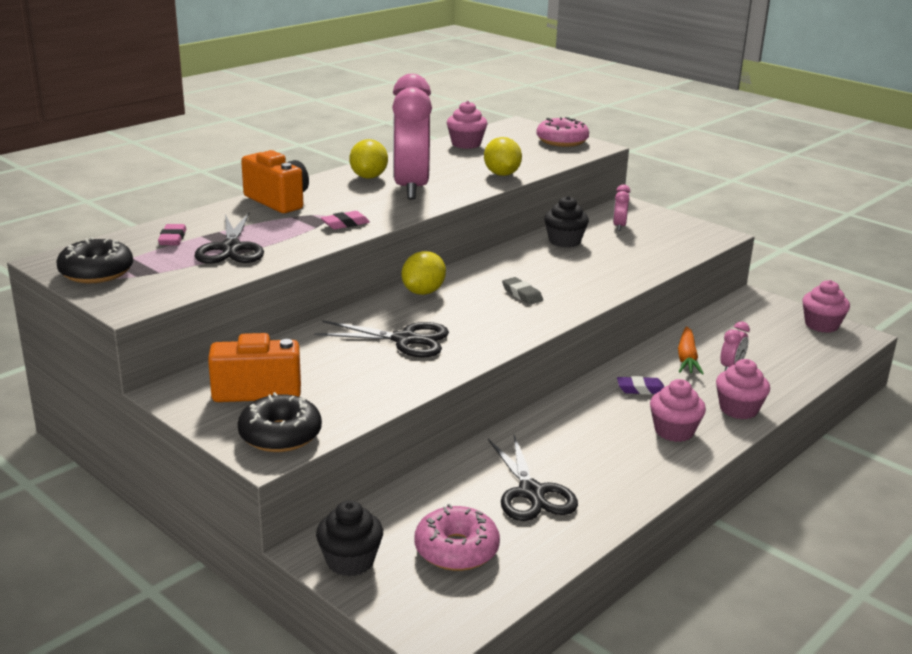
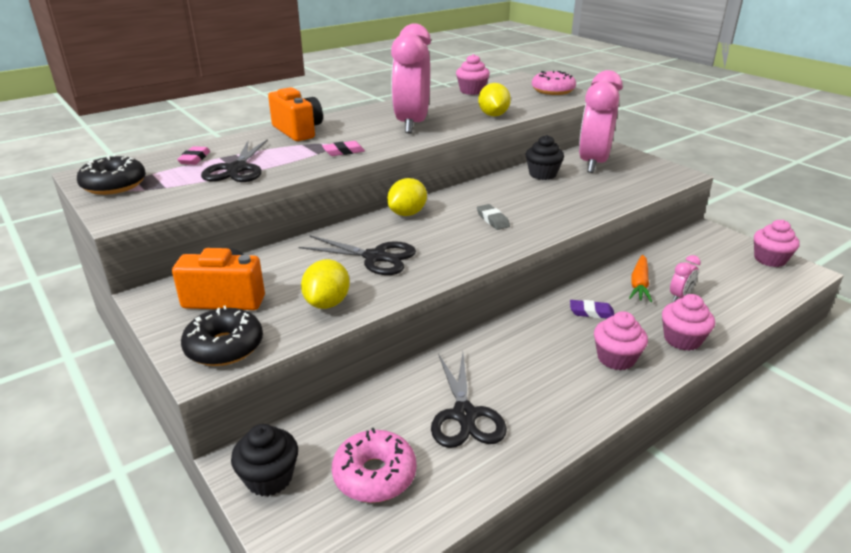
camera: 10 degrees right, 5 degrees up
(369, 177) = (381, 114): yellow lemon -> yellow lemon (327, 303)
(619, 226) = (593, 163): pink clock -> pink clock, size x2.50

